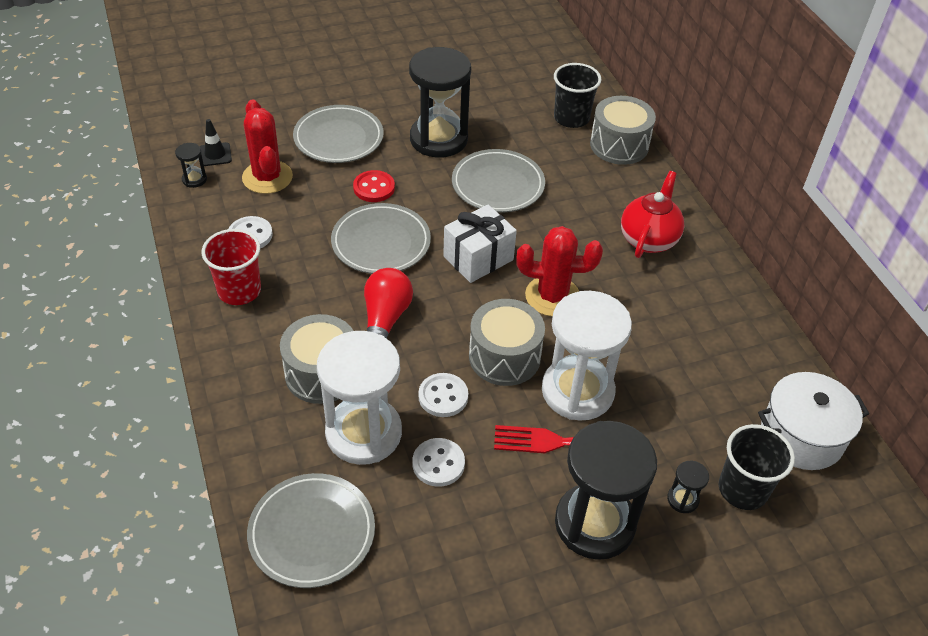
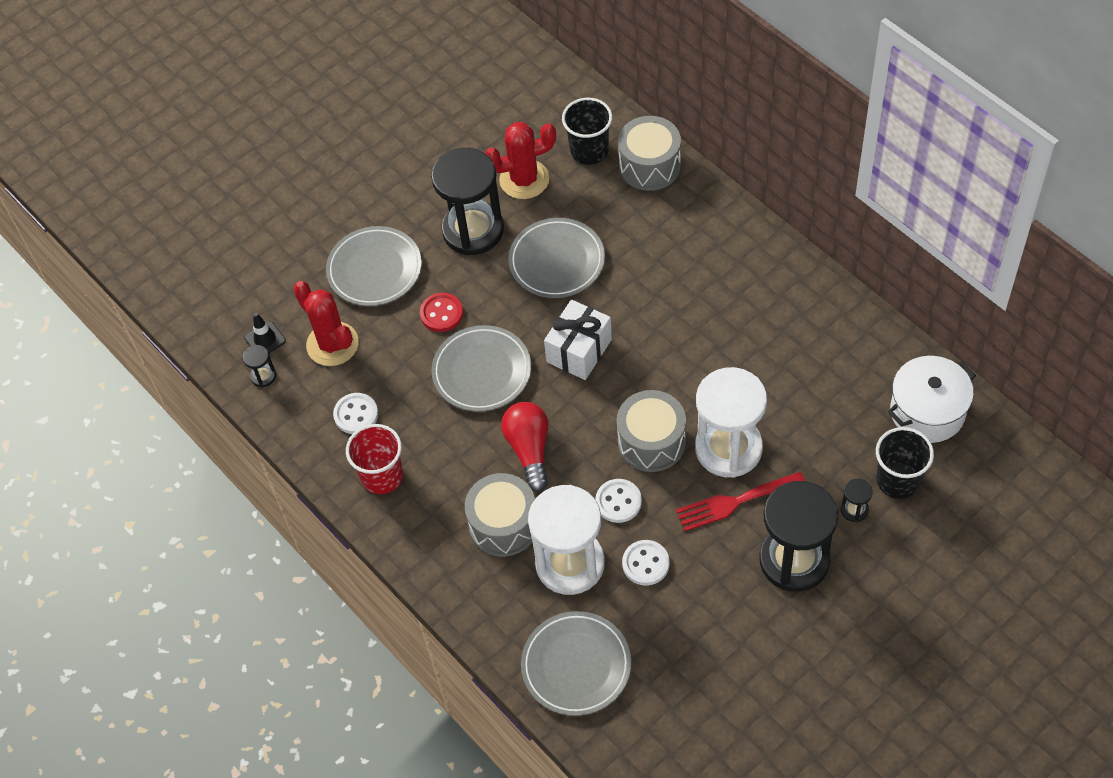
camera: 15 degrees left, 10 degrees up
(552, 296) = (664, 363): red cactus -> red cactus (524, 179)
(648, 239) = (723, 265): red teapot -> none

